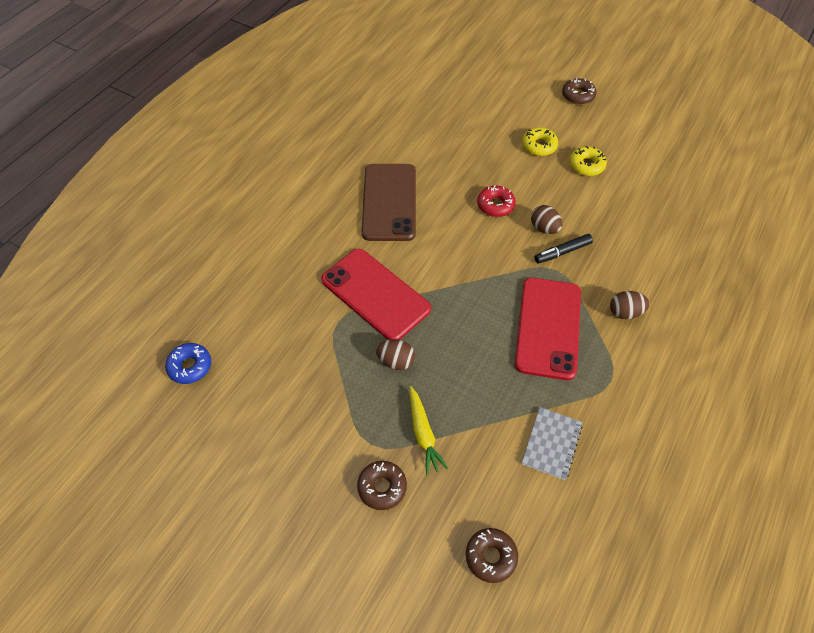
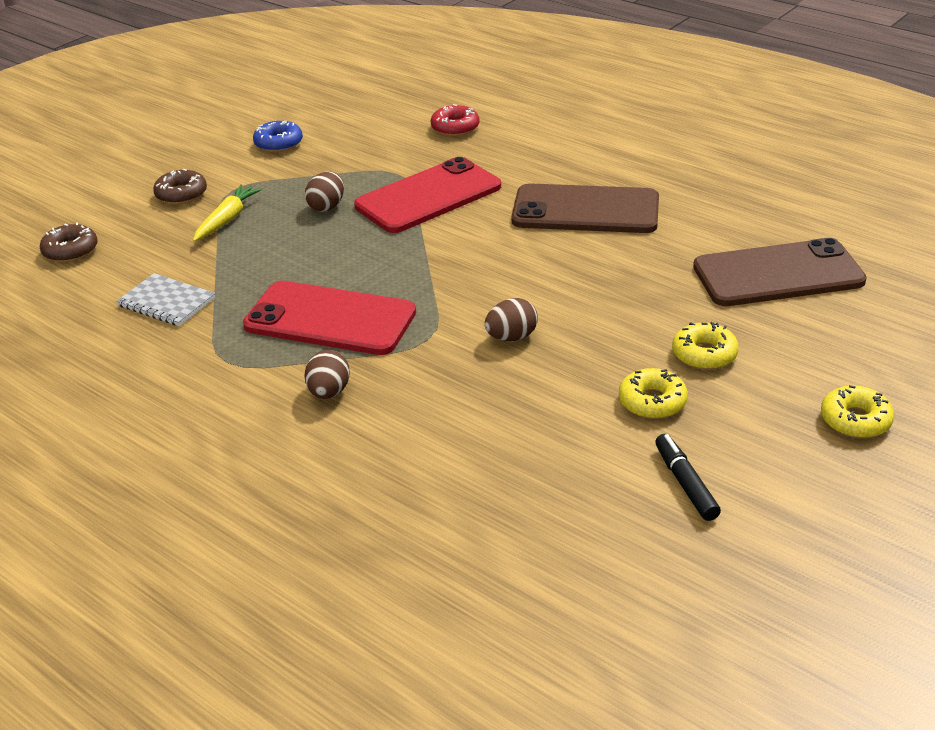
camera: 100 degrees right, 20 degrees down
(190, 366) = (370, 97): blue donut -> blue donut (278, 143)
(423, 433) = (227, 219): yellow carrot -> yellow carrot turned 120 degrees clockwise
(454, 116) = (778, 274): none -> brown phone
(495, 205) = (567, 297): red donut -> red donut (455, 128)
(562, 252) = (459, 349): black marker -> black marker (685, 483)
(578, 96) = (855, 420): brown donut -> yellow donut

